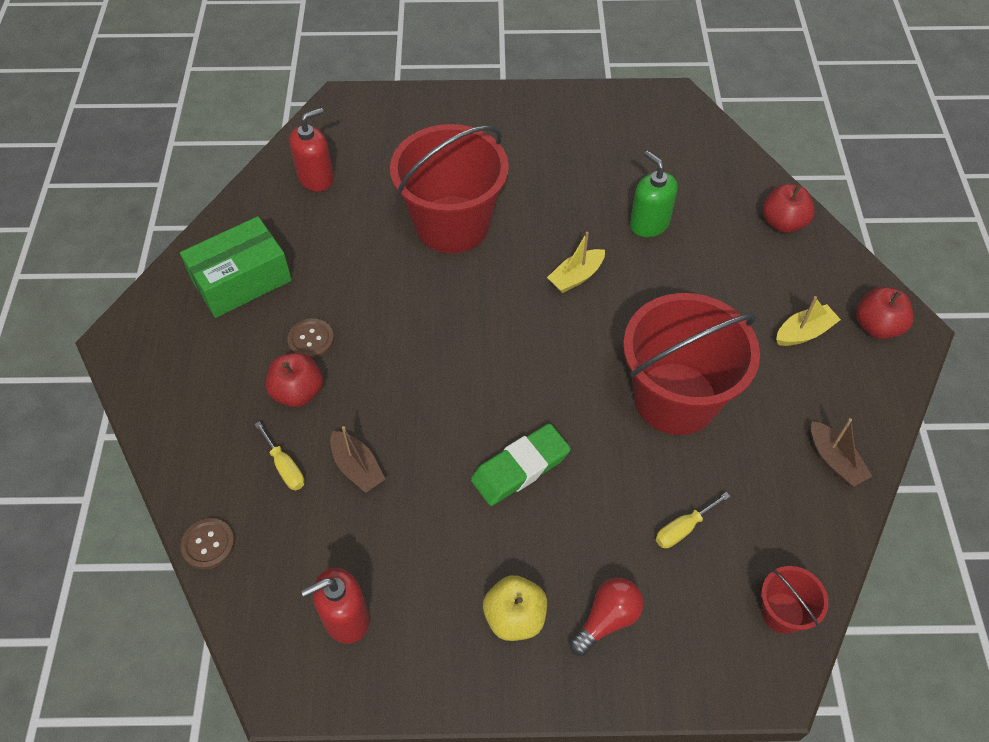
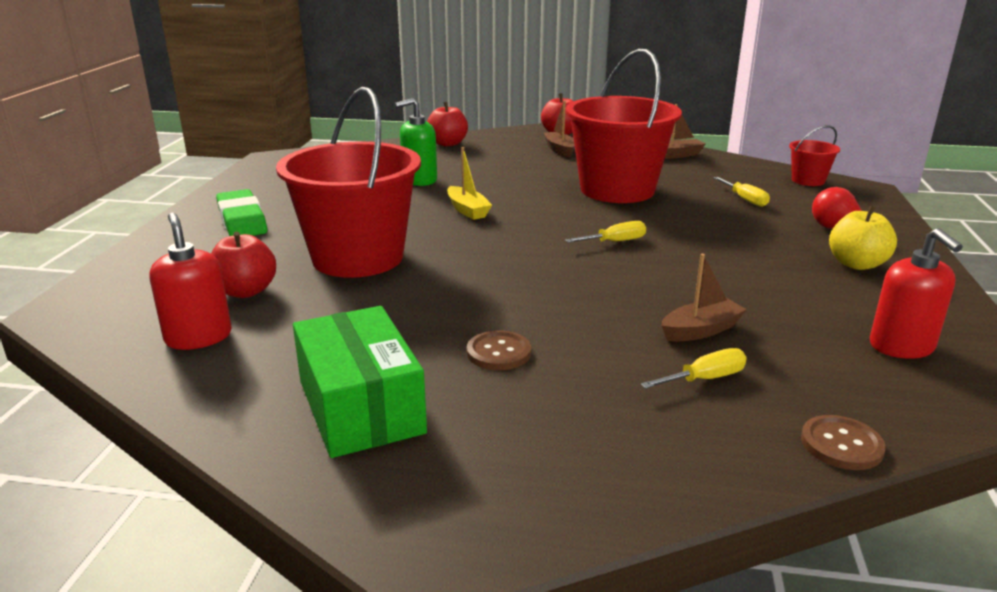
camera: 80 degrees left, 30 degrees down
(298, 392) = (585, 365): red apple -> red apple (245, 291)
(520, 468) = (693, 250): green eraser -> green eraser (242, 220)
(525, 402) = (615, 242): none -> yellow screwdriver
(804, 332) = (560, 150): yellow boat -> brown boat

